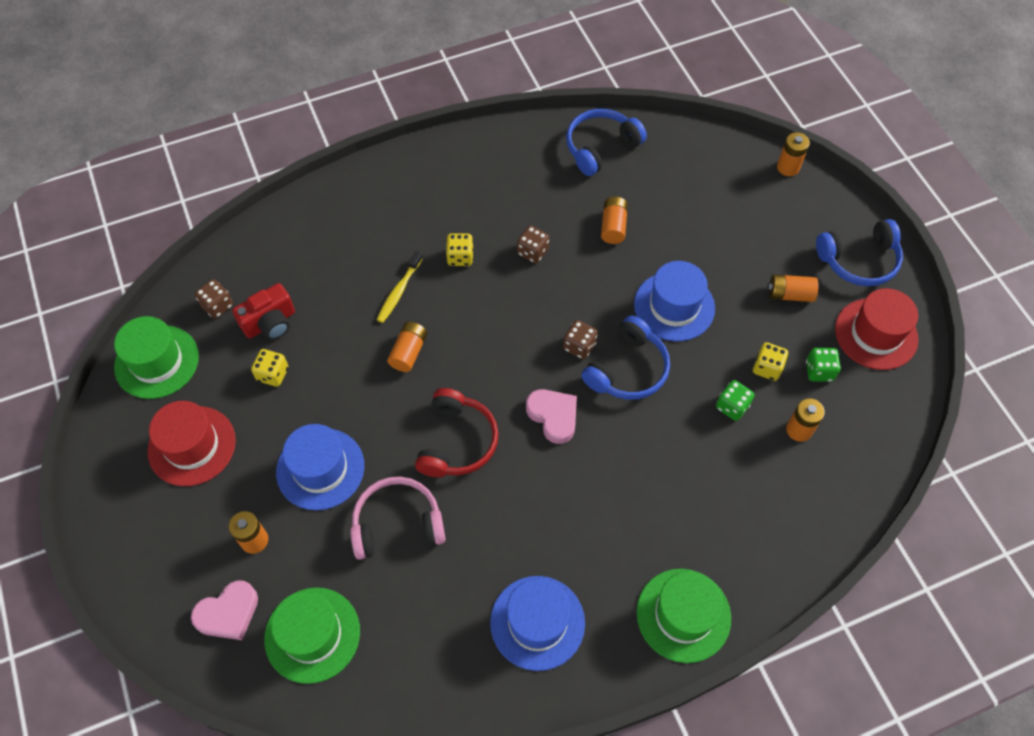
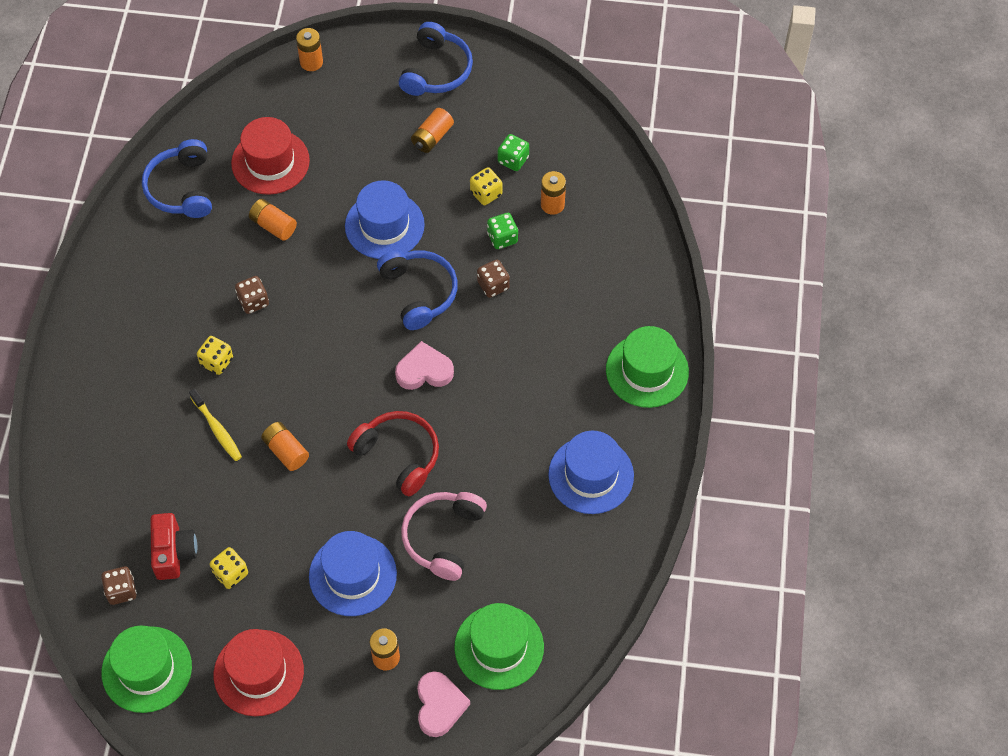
camera: 60 degrees left, 0 degrees up
(579, 346) = (372, 316): brown dice -> brown dice (493, 285)
(876, 334) = (508, 101): red hat -> red hat (270, 162)

